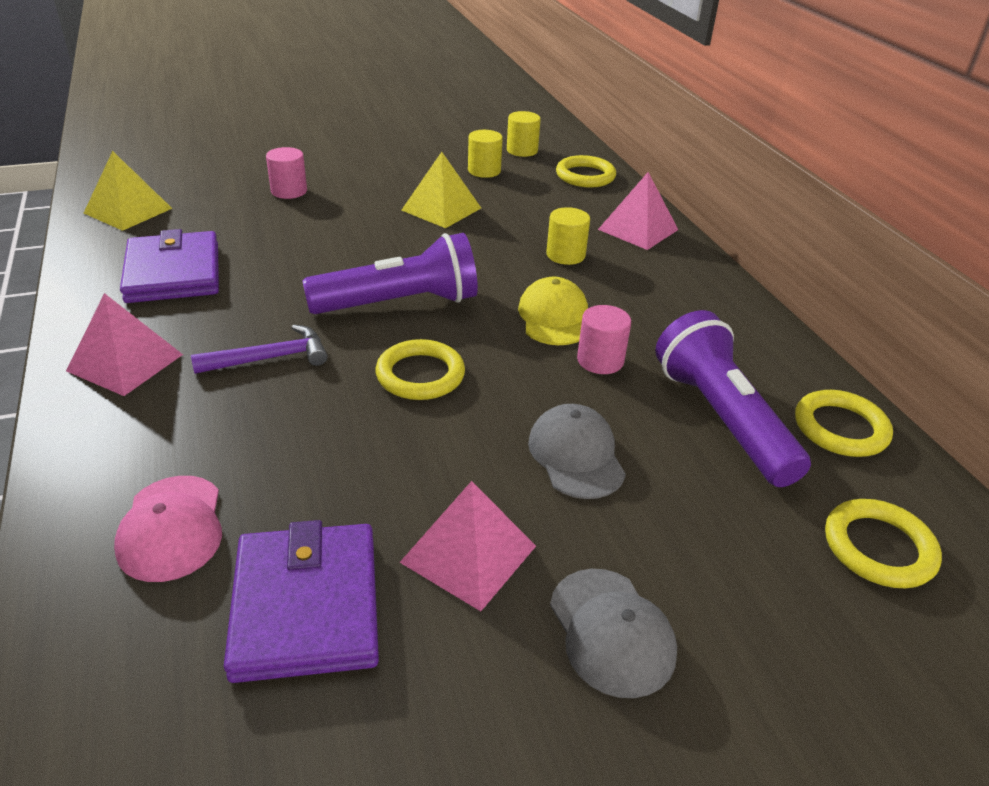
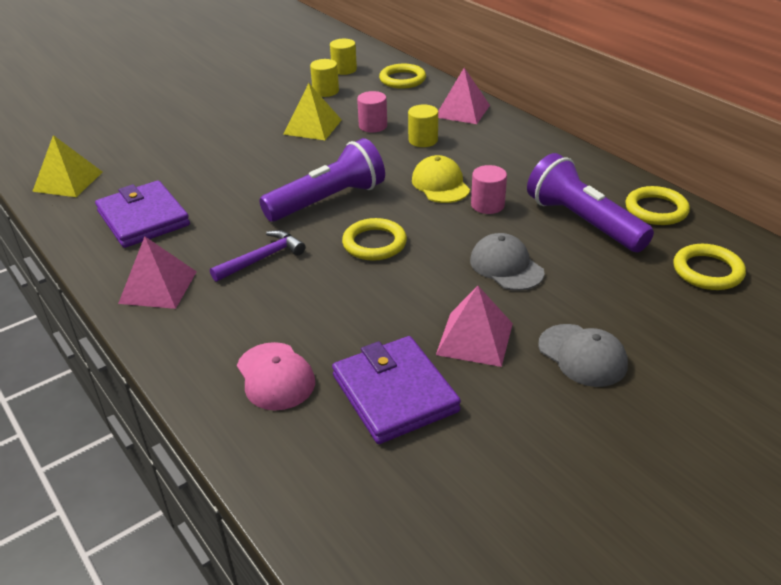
camera: 15 degrees left, 0 degrees up
(289, 191) = (186, 138): pink cylinder -> pink cylinder (373, 126)

